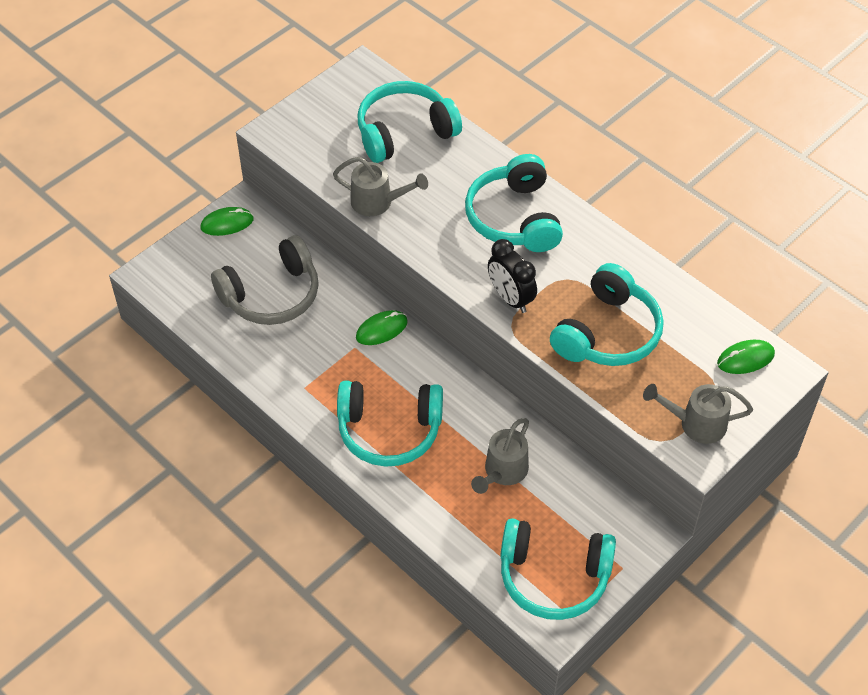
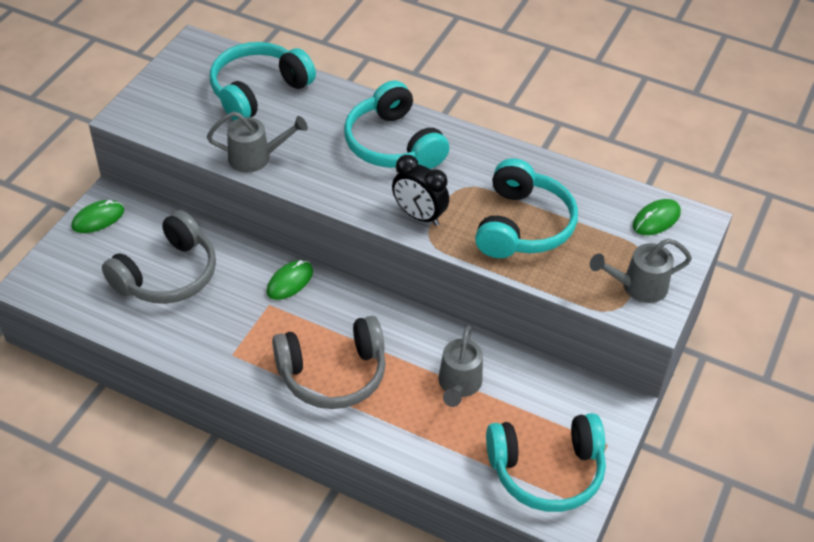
camera: 20 degrees left, 5 degrees down
(389, 430) = (333, 374): turquoise headphones -> grey headphones

